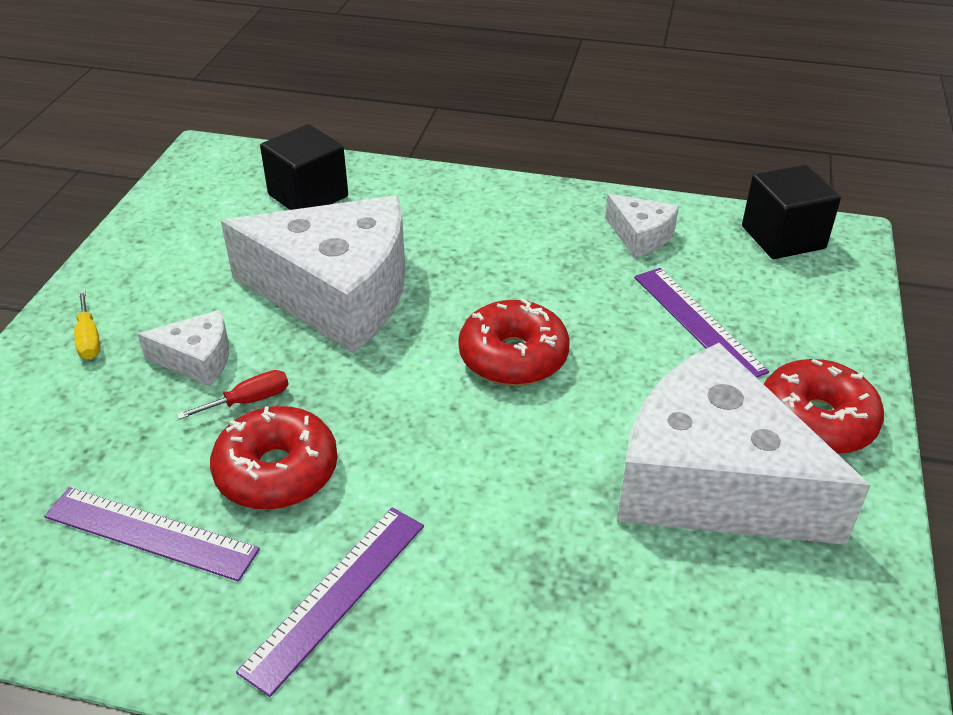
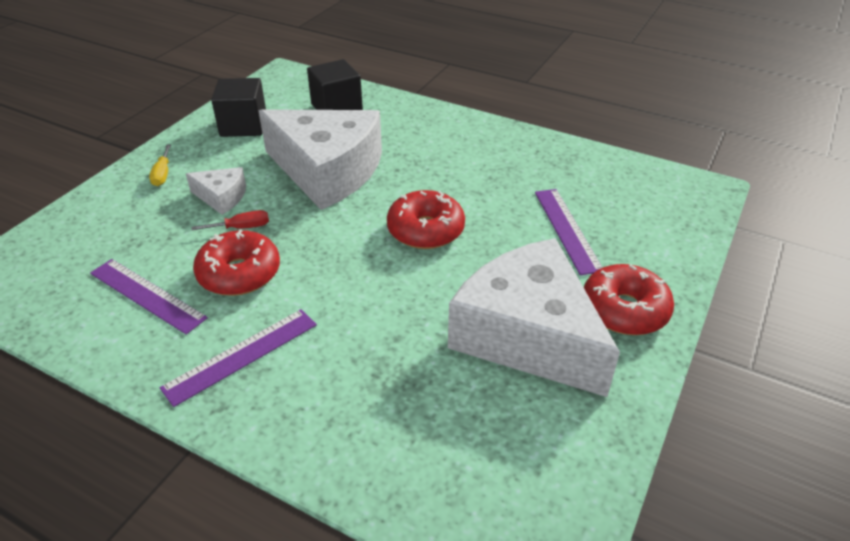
camera: 15 degrees right, 0 degrees up
(640, 236) = (552, 166): white cheese -> none
(783, 237) = (659, 182): black cube -> black cube (243, 126)

